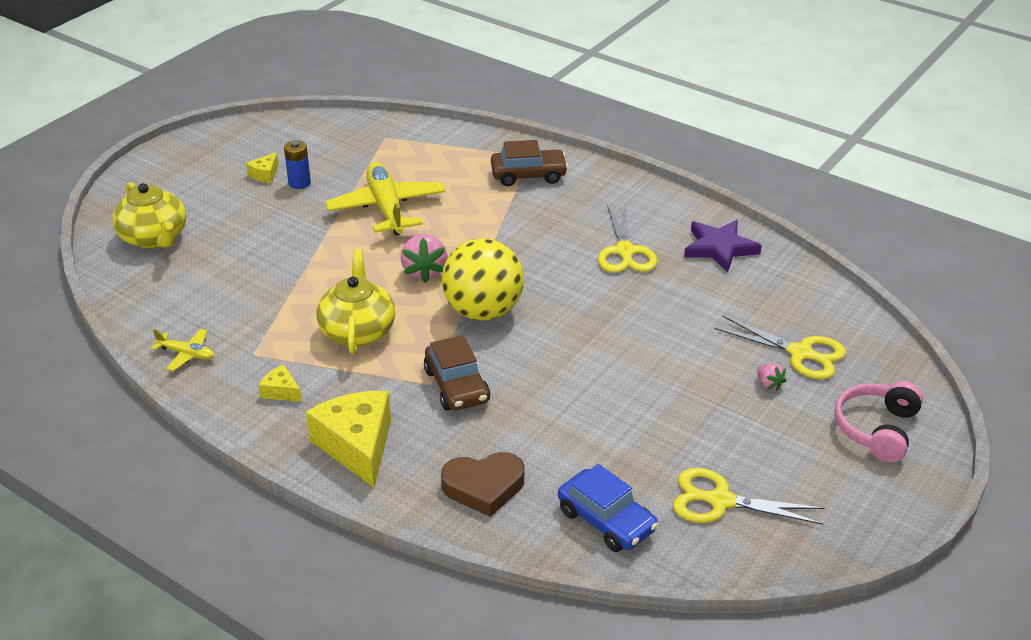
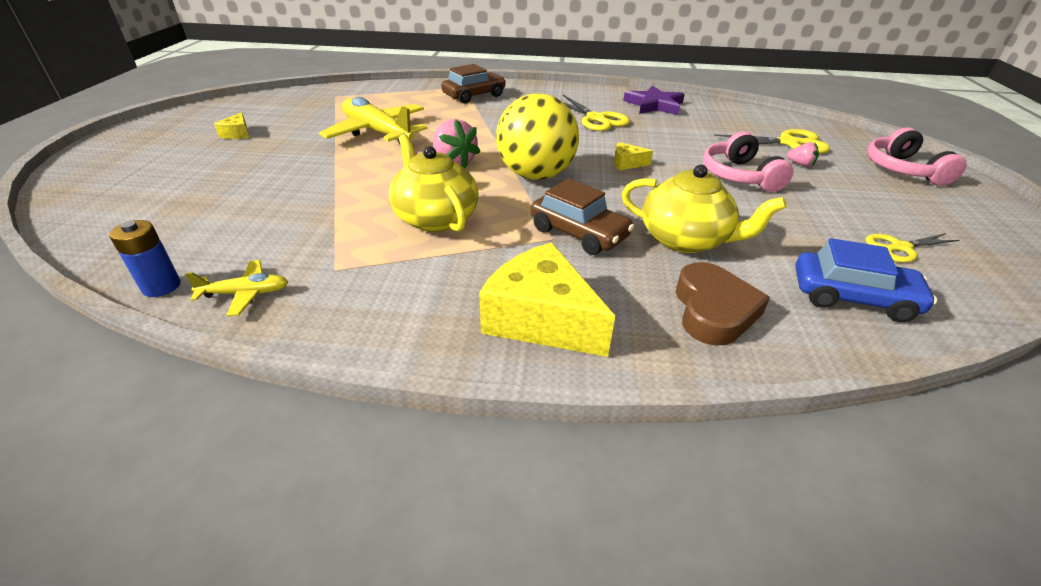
camera: 30 degrees left, 0 degrees up
(154, 238) = (135, 200): yellow teapot -> yellow teapot (685, 239)
(281, 391) = (399, 294): yellow cheese -> yellow cheese (626, 163)
(299, 183) = (278, 133): blue battery -> blue battery (161, 286)
(484, 487) = (713, 310): brown heart -> brown heart turned 45 degrees counterclockwise
(680, 376) = (739, 176): none -> pink headphones
(720, 501) = (900, 247): yellow scissors -> yellow scissors, size x0.65

